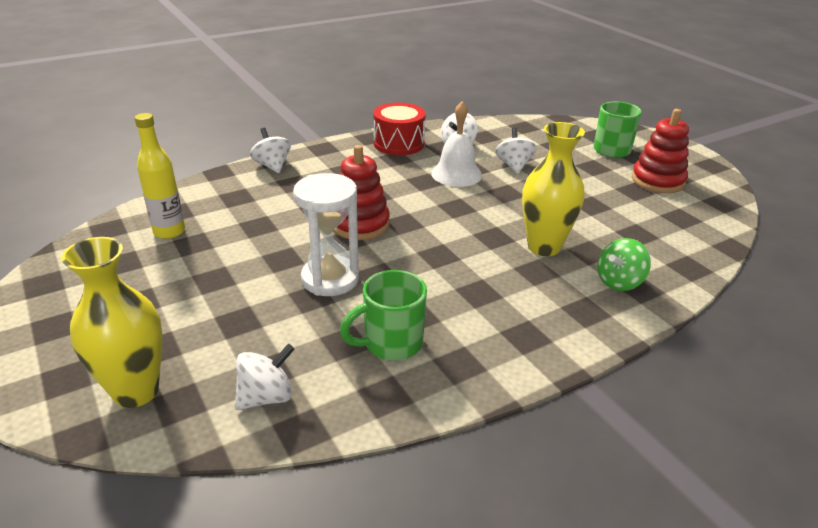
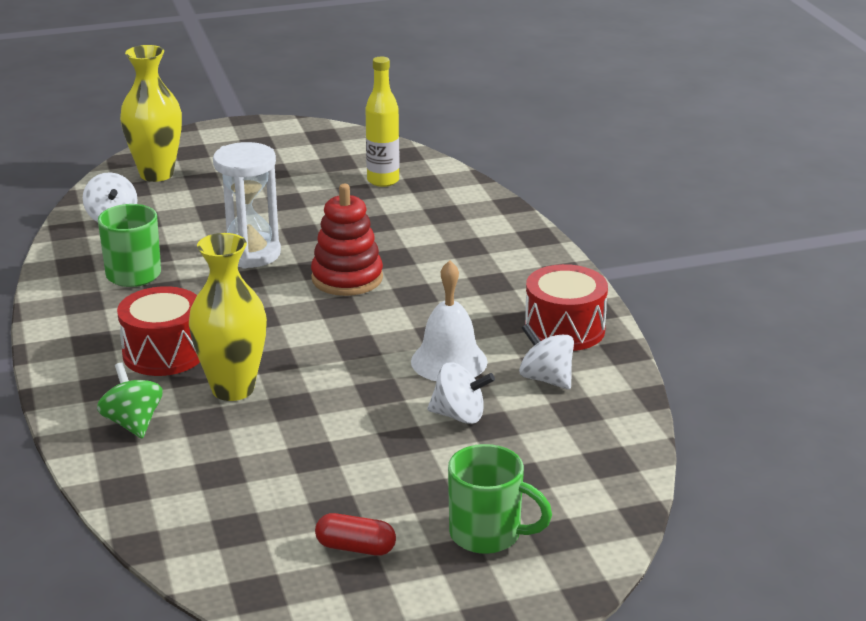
camera: 105 degrees right, 5 degrees down
(272, 166) = (518, 235): white spinning top -> none
(518, 290) = (164, 353): none -> red drum
(657, 181) = (355, 548): red stacking toy -> red capsule

